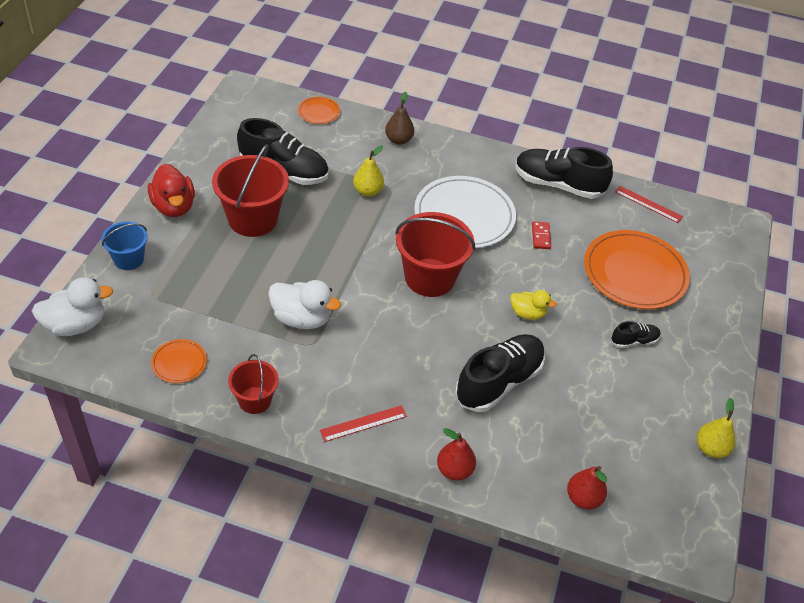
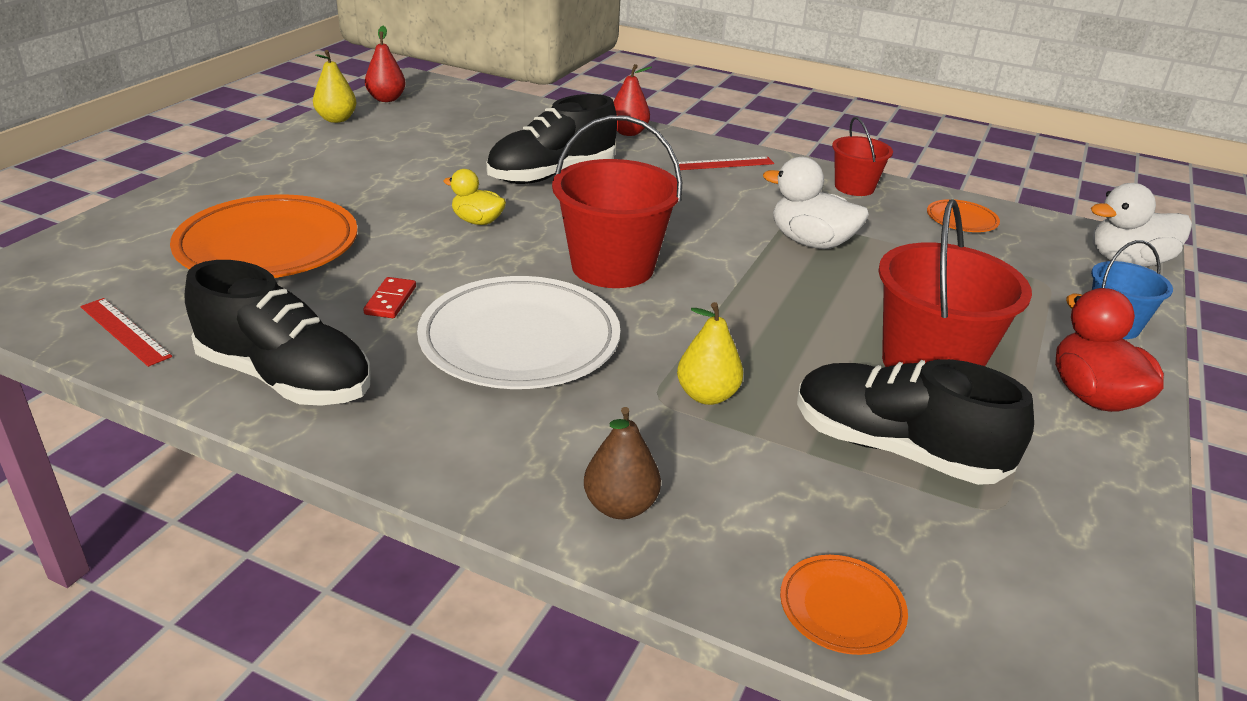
camera: 170 degrees left, 15 degrees down
(583, 498) = (502, 110): red pear -> red pear (386, 99)
(634, 341) = (344, 188): black shoe -> none

